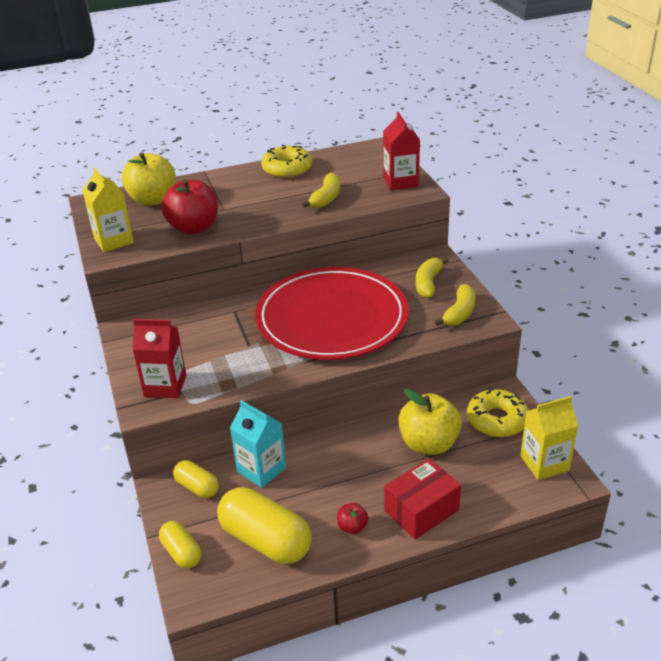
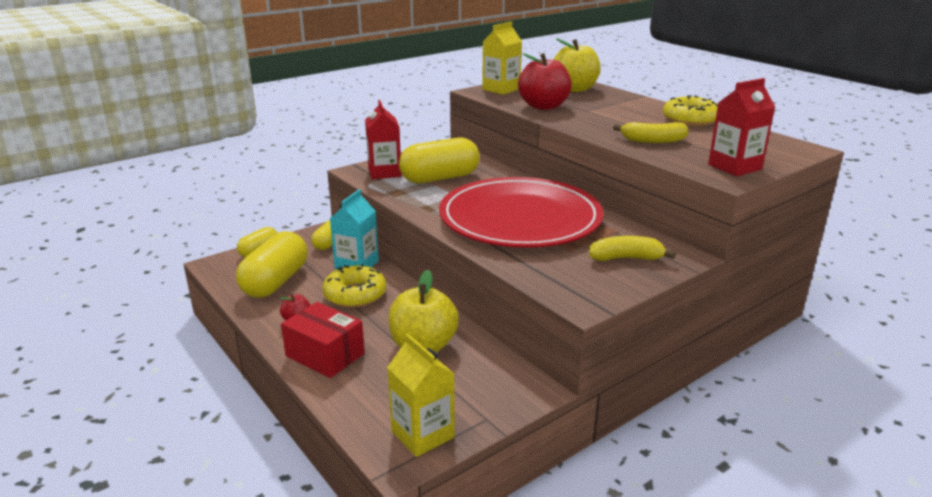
camera: 70 degrees right, 10 degrees down
(208, 349) = (440, 178): none -> yellow capsule
(459, 313) = (583, 284): yellow banana -> none
(497, 420) = (483, 388): yellow donut -> yellow donut (355, 294)

